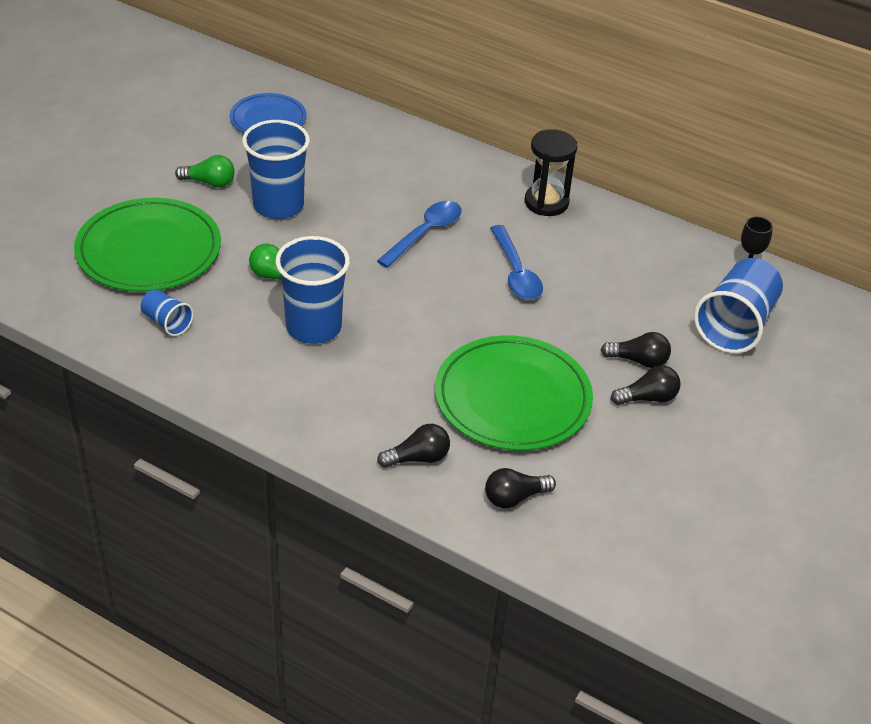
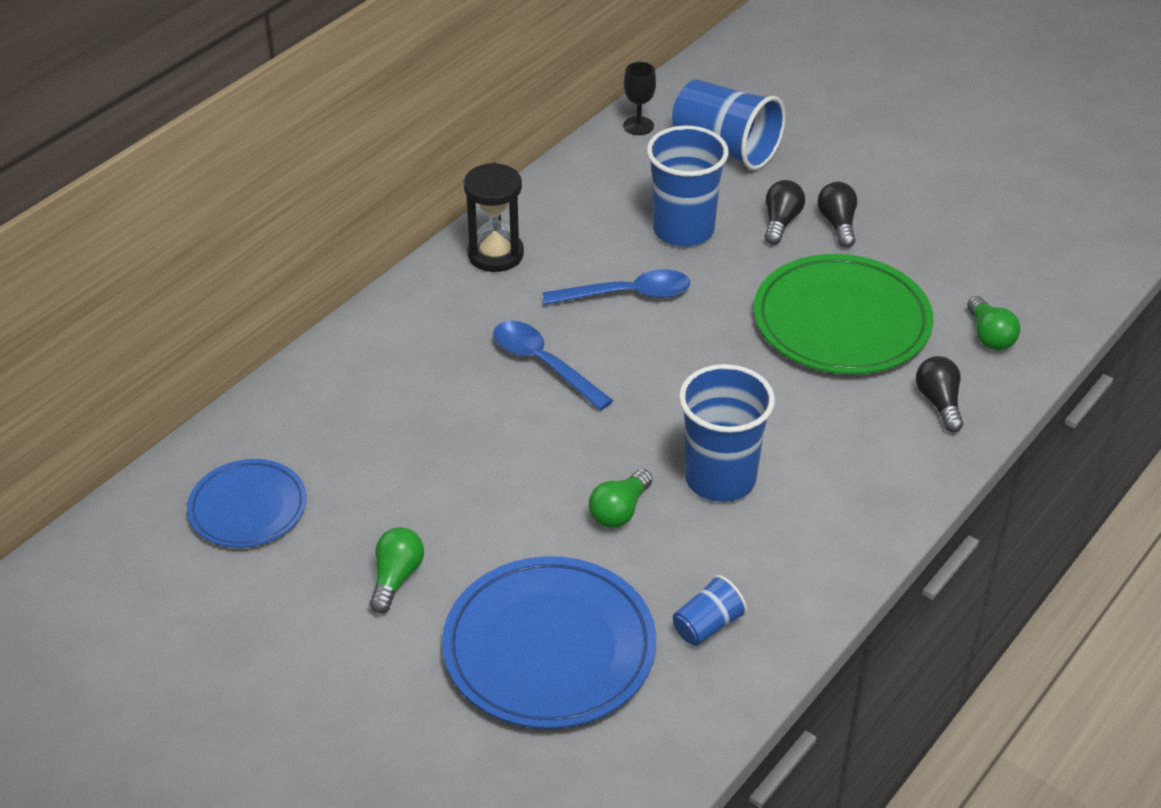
camera: 80 degrees left, 0 degrees up
(149, 250) = (549, 648): green plate -> blue plate
(278, 205) = (464, 503): blue cup -> blue cup (683, 229)
(515, 498) = (989, 336): black light bulb -> green light bulb

